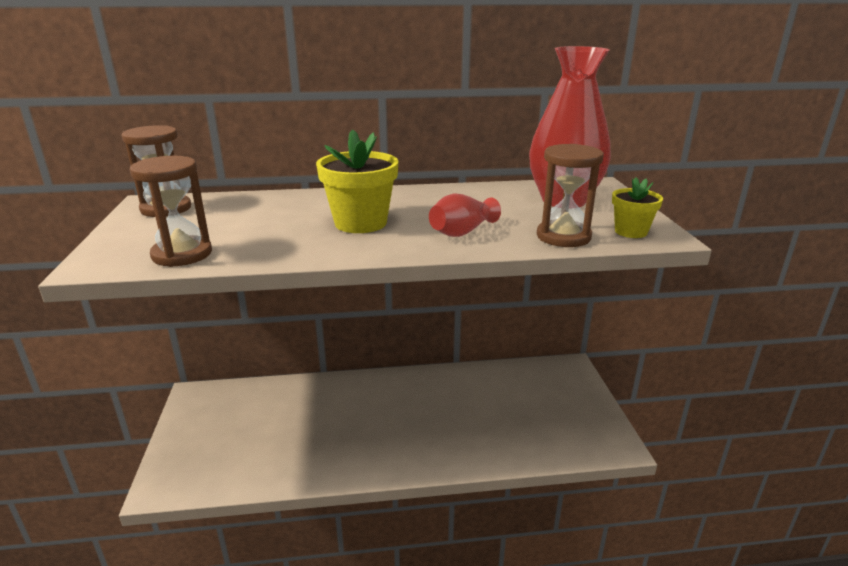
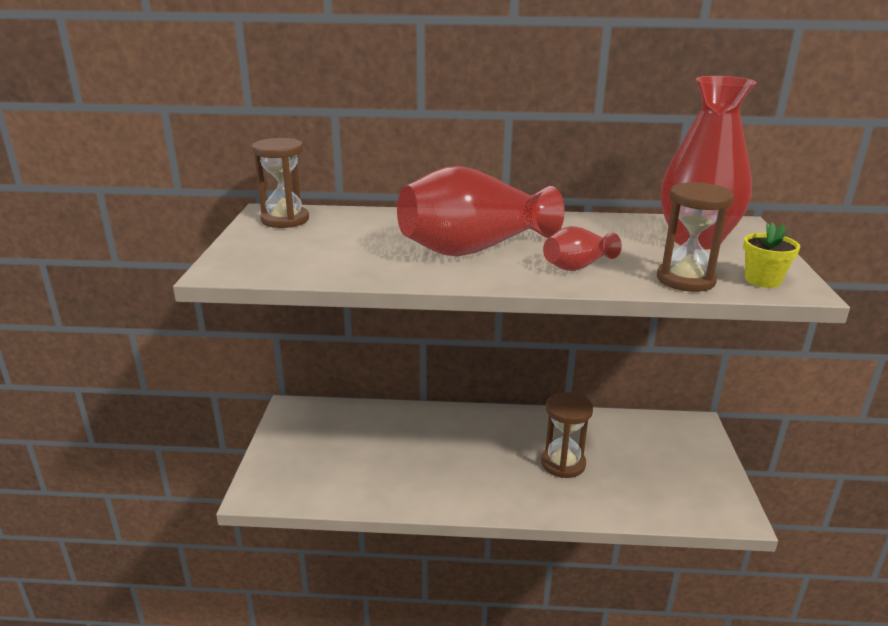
camera: 10 degrees right, 0 degrees up
(182, 254) = (300, 267): brown hourglass -> brown hourglass (563, 463)
(360, 223) = (474, 249): yellow flower pot -> red vase

